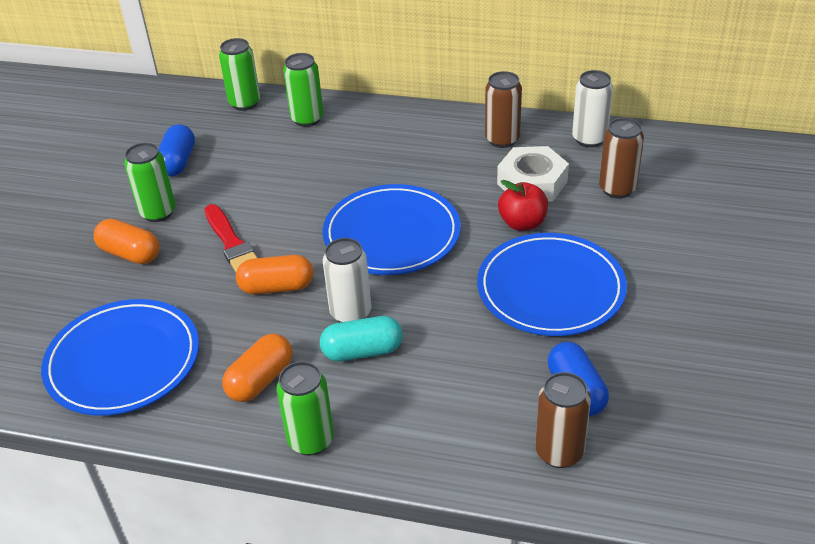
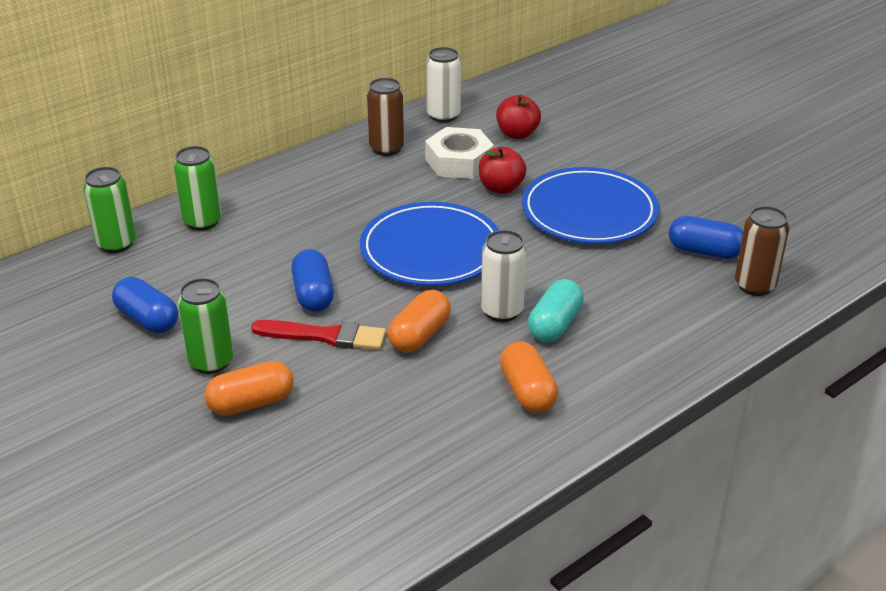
camera: 55 degrees left, 5 degrees down
(123, 361) = (407, 464): blue plate -> none
(275, 212) = (313, 294): none -> blue capsule
(311, 440) = (627, 393): green can -> none
(617, 189) = (517, 134): brown can -> red apple

